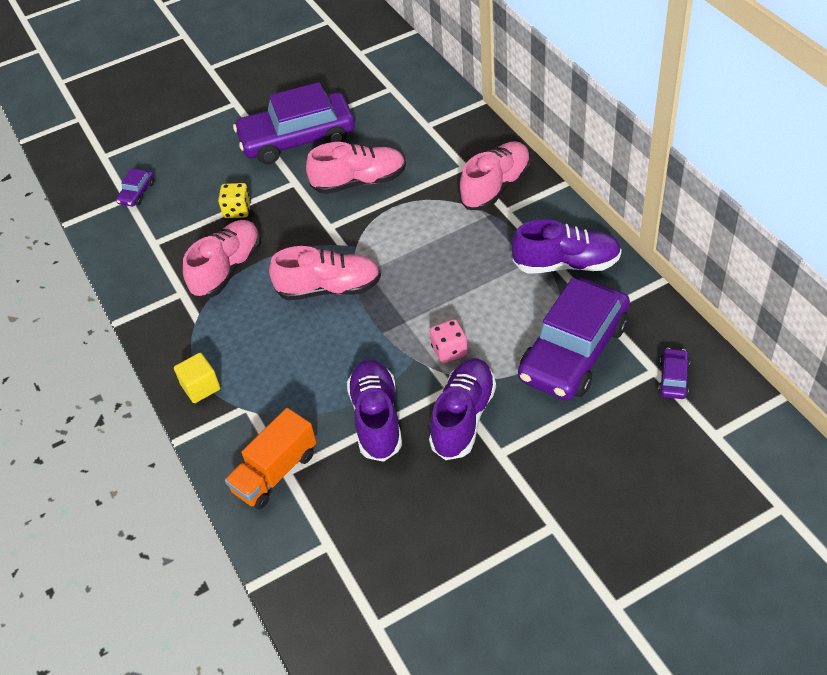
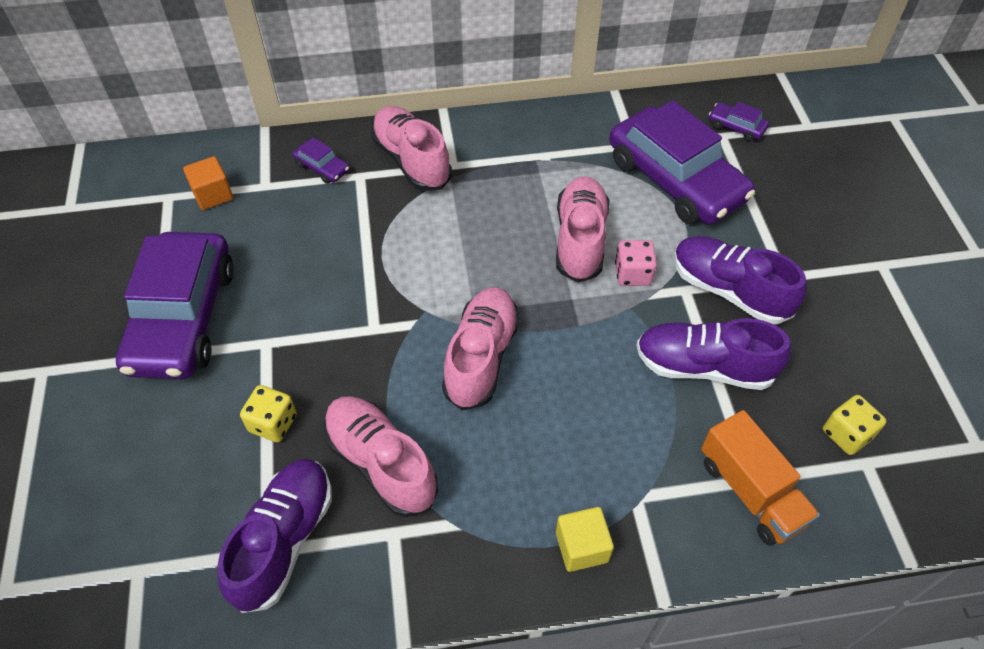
camera: 75 degrees left, 5 degrees up
(137, 193) = (137, 553): purple car -> purple car (322, 168)
(350, 526) = (846, 434): none -> yellow dice
(359, 182) = (315, 276): pink shoe -> pink shoe (580, 240)
(404, 106) = (213, 195): none -> orange cube
(566, 264) = (558, 146): purple shoe -> purple shoe (284, 540)

